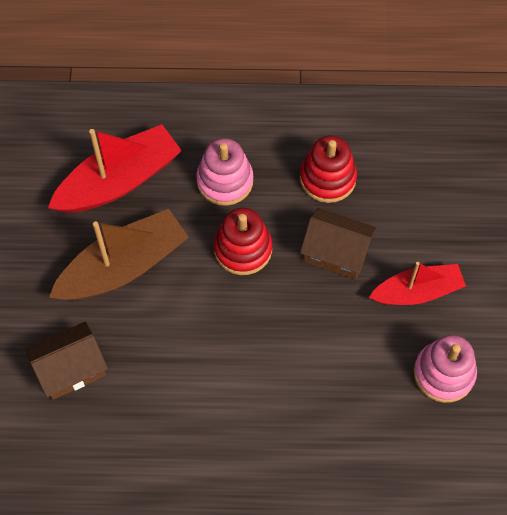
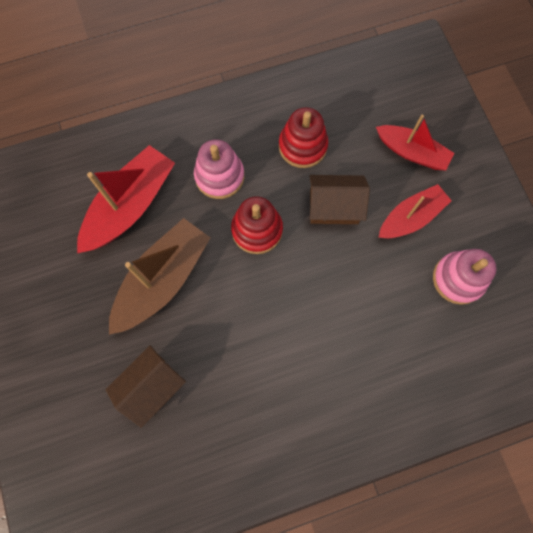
camera: 20 degrees left, 10 degrees up
(447, 223) = (412, 152): none -> red boat

